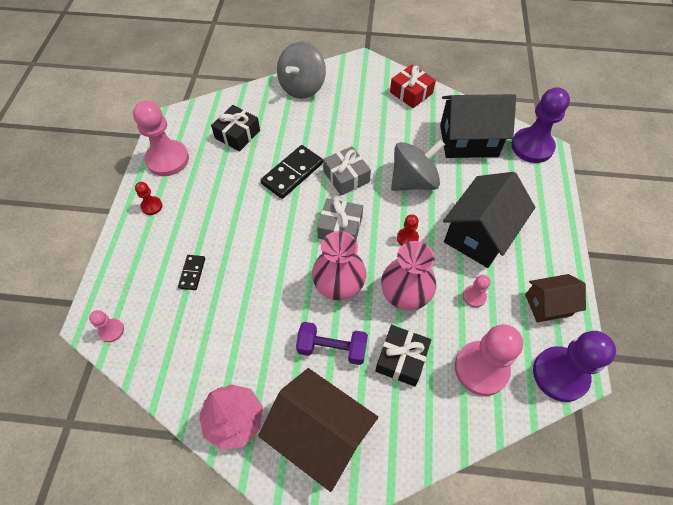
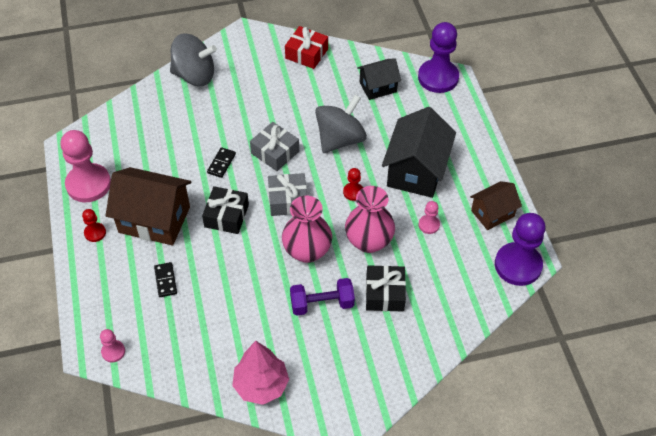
camera: 20 degrees left, 5 degrees down
(237, 134) = (149, 140): black gift -> black gift (226, 216)
(292, 173) = (221, 163): black domino -> black domino, size x0.54
(302, 87) = (194, 75): grey spinning top -> grey spinning top turned 90 degrees counterclockwise
(320, 435) = (338, 373): brown house -> brown house (154, 220)
(468, 140) = (378, 87): black house -> black house, size x0.58
(481, 369) = (453, 280): pink pawn -> none

